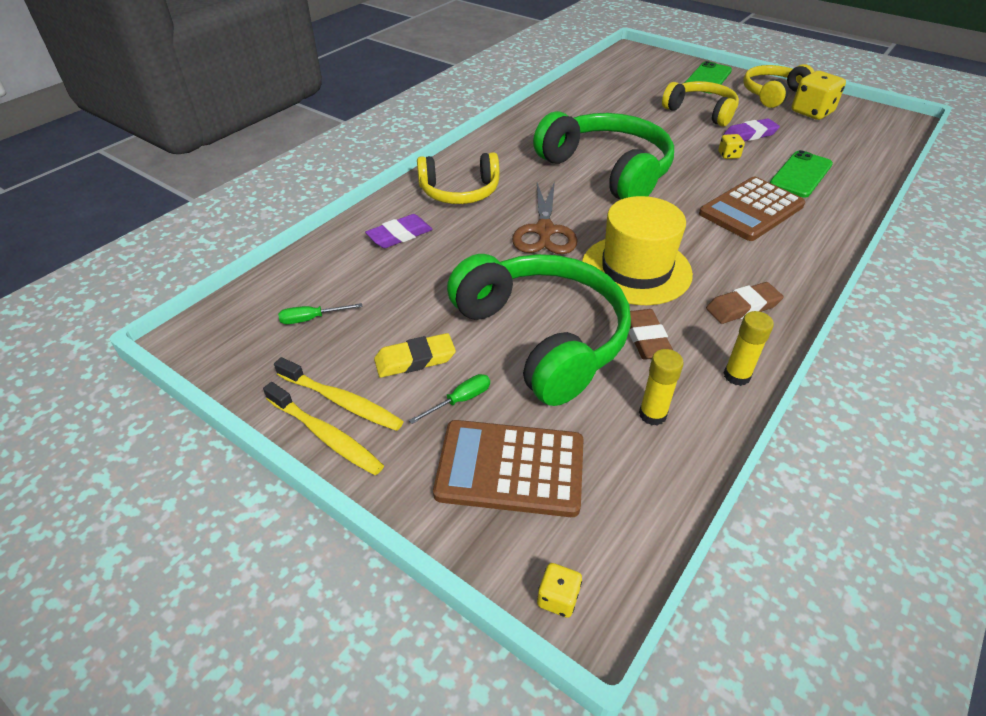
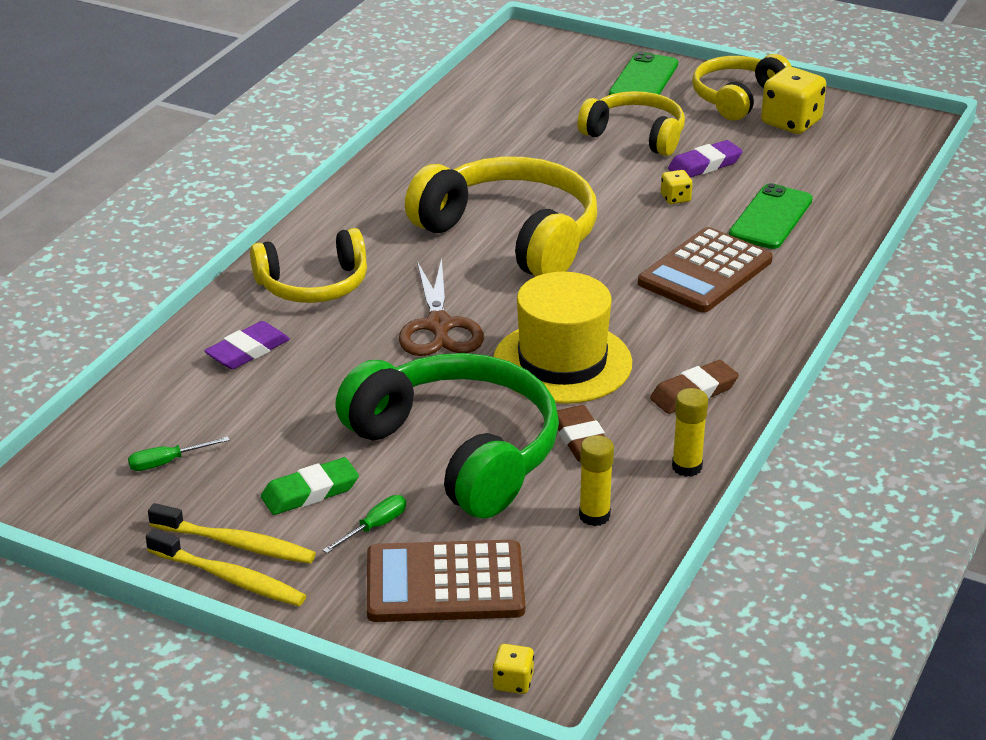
camera: 10 degrees left, 10 degrees down
(415, 359) = (310, 492): yellow eraser -> green eraser
(607, 170) = (511, 236): green headphones -> yellow headphones

